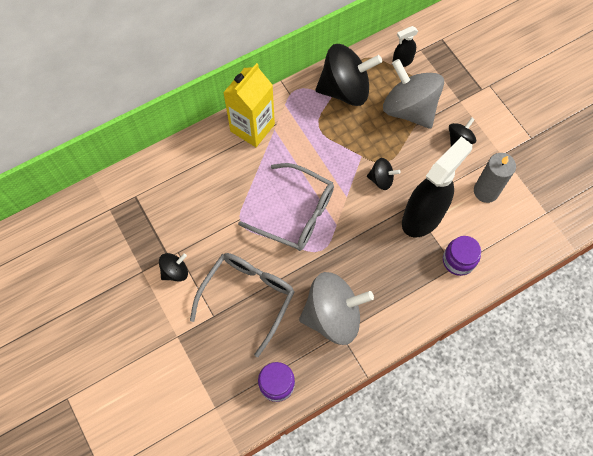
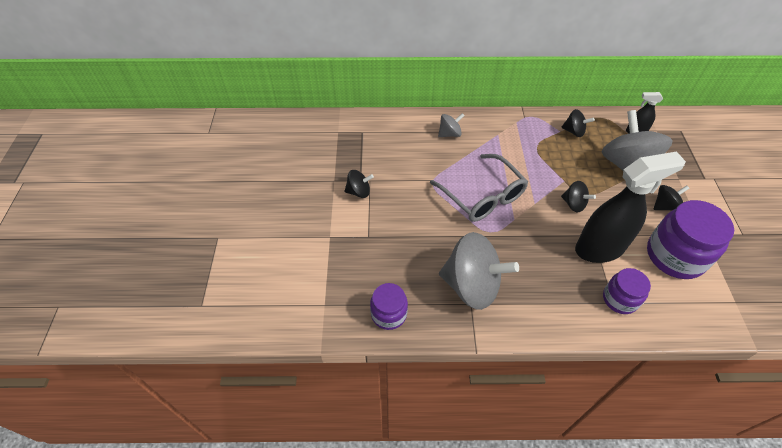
camera: 30 degrees right, 15 degrees down
(226, 153) = (449, 134): none -> grey spinning top
(248, 297) = (405, 236): grey glasses -> none
(252, 128) = (480, 126): yellow carton -> none
(345, 89) = (574, 131): black spinning top -> black spinning top, size x0.48
(486, 191) = (675, 256): grey candle -> purple jar

